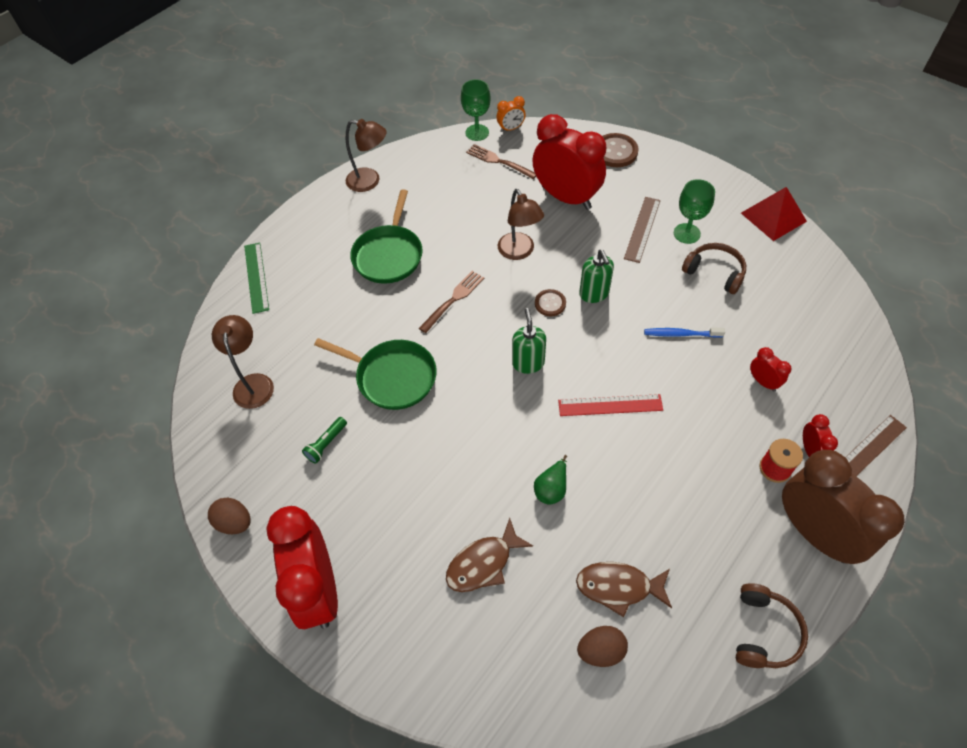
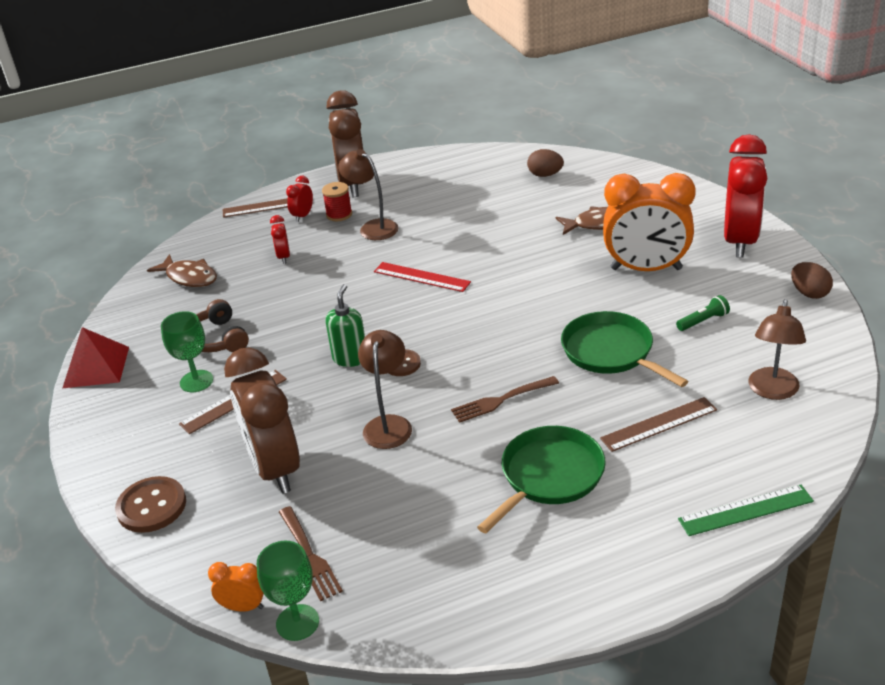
camera: 150 degrees left, 20 degrees down
(256, 277) = (746, 510): green ruler -> green ruler turned 60 degrees clockwise
(331, 321) = (659, 424): none -> brown ruler
(370, 181) = (518, 601): brown lamp -> brown lamp (373, 227)
(402, 500) = (646, 269): none -> orange clock
(528, 363) = (467, 324): green soap dispenser -> none
(551, 488) = (515, 245): green pear -> none
(566, 197) = (275, 468): red clock -> brown clock
(618, 587) = (509, 193): brown fish -> brown fish (189, 277)
(681, 334) = (308, 304): blue toothbrush -> none
(764, 632) = (435, 160): brown headphones -> none

